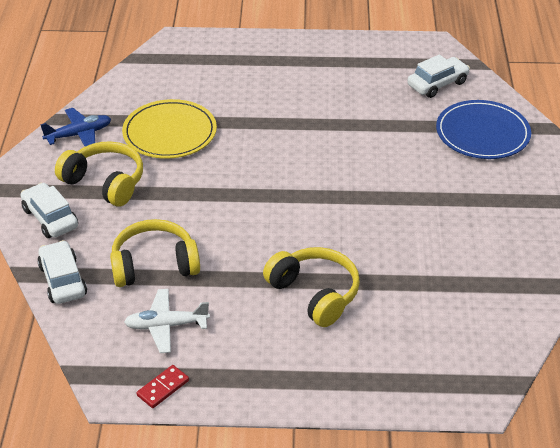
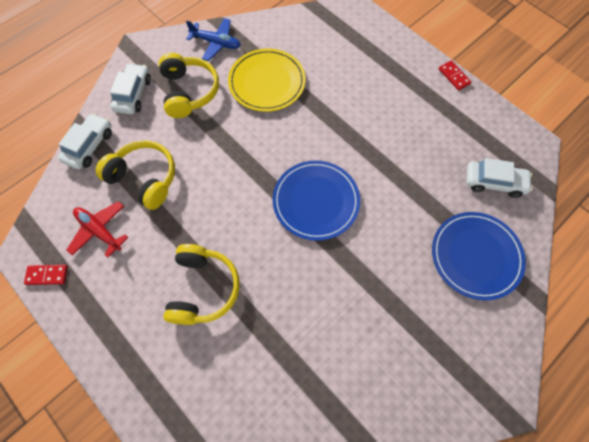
camera: 45 degrees right, 25 degrees up
(166, 326) = (99, 231): white plane -> red plane
(321, 38) = (454, 76): none -> red domino
(325, 180) = (316, 201): none -> blue plate

